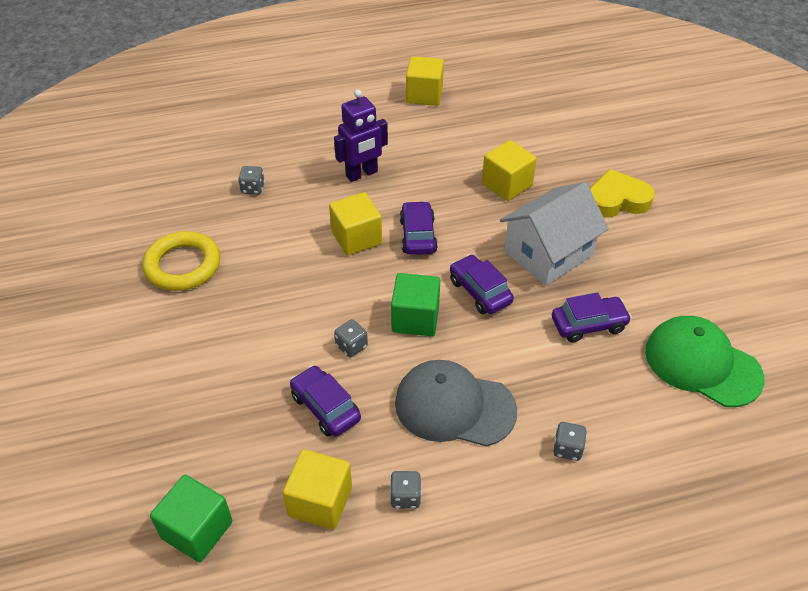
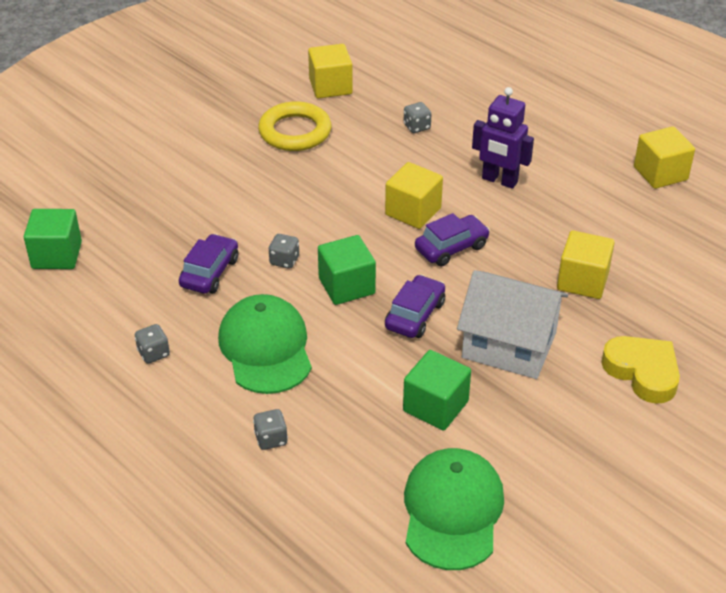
camera: 60 degrees right, 5 degrees down
(320, 501) = (119, 307): yellow cube -> yellow cube (330, 86)
(454, 406) = (266, 348): grey cap -> green cap
(588, 325) = (435, 406): purple car -> green cube

